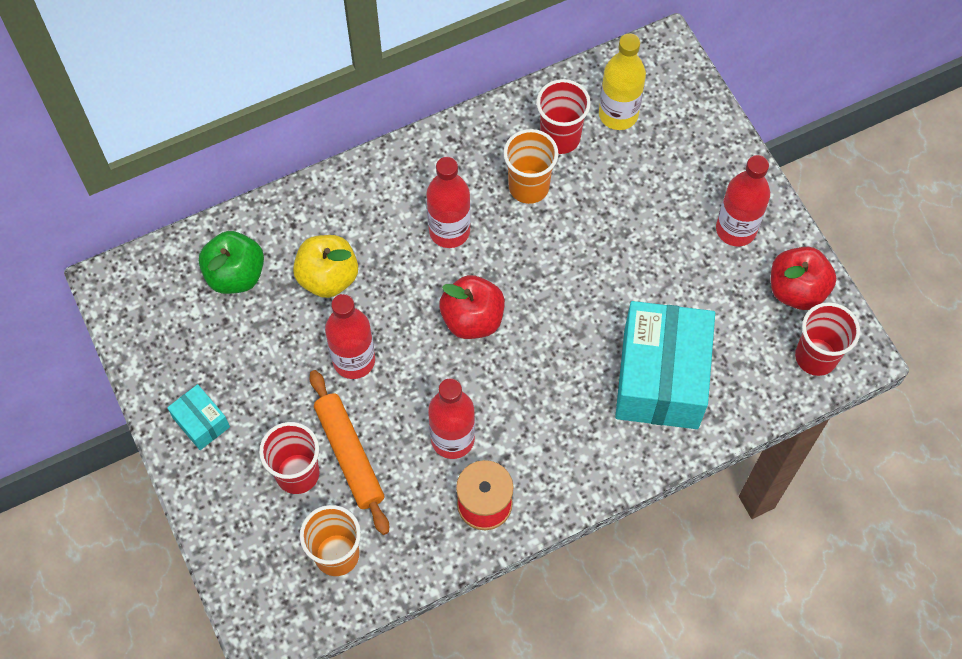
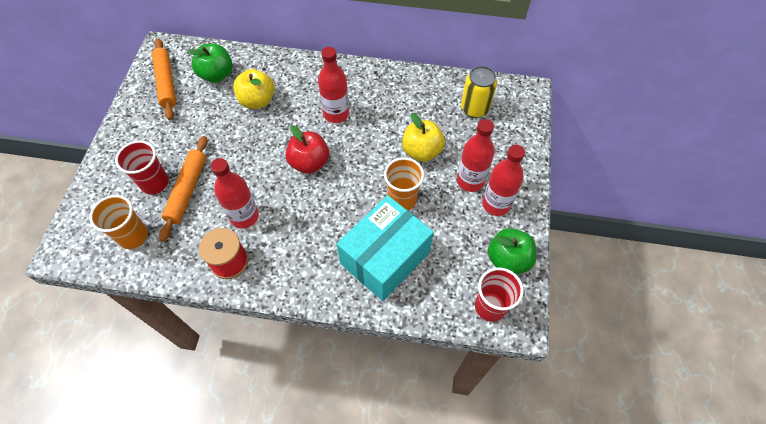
camera: 35 degrees right, 5 degrees down
(174, 330) = (166, 82): none -> orange rolling pin
(201, 422) = (136, 130): turquoise box -> none
(354, 360) = (233, 146): red bottle -> red bottle (470, 181)
(528, 187) = (396, 116): orange cup -> orange cup (402, 199)
(560, 137) = (433, 102): red cup -> none
(598, 215) = (422, 151): none -> yellow apple
(618, 114) = (475, 108): yellow bottle -> yellow can
(796, 290) = (508, 260): red apple -> green apple

